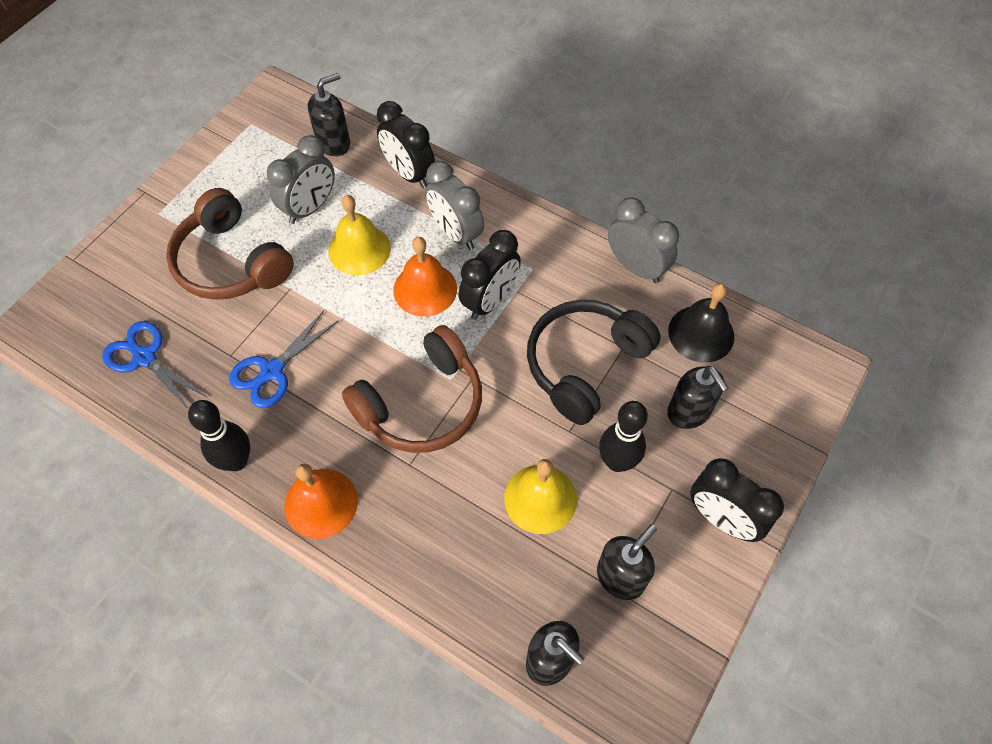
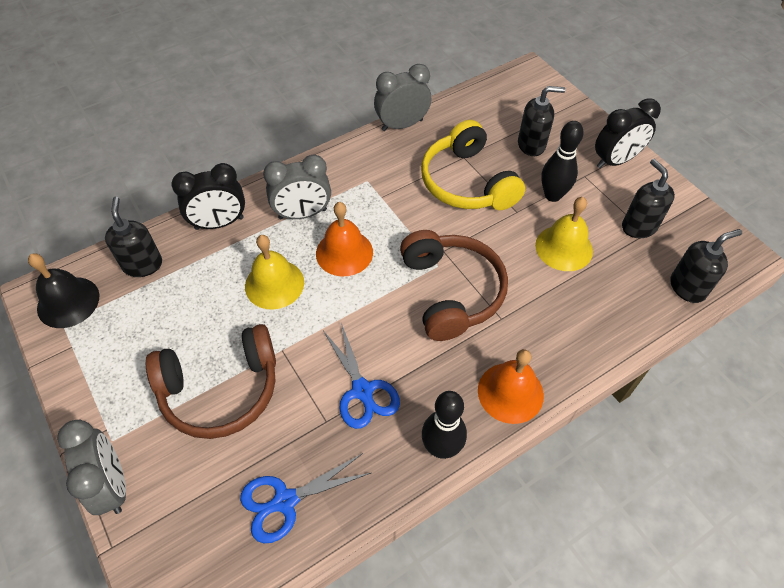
camera: 65 degrees left, 5 degrees down
(310, 208) = (203, 306): grey clock -> grey clock (113, 484)
(490, 301) = (381, 216): black clock -> none
(585, 364) = (467, 182): black headphones -> yellow headphones
(701, 333) = (474, 115): black bell -> black bell (68, 302)

